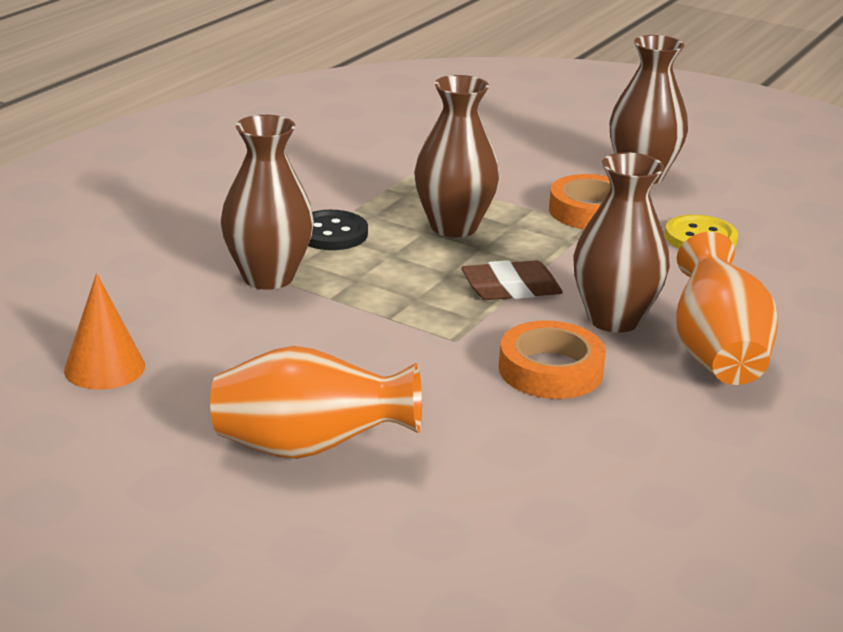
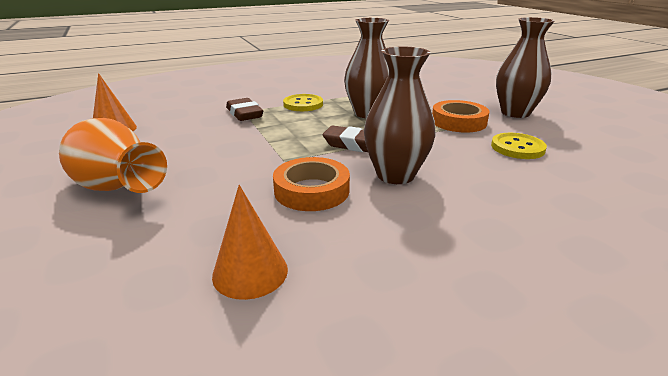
camera: 35 degrees right, 0 degrees up
(268, 277) = (244, 114): brown vase -> brown eraser
(331, 233) = (303, 104): black button -> yellow button
(618, 474) = (250, 272): none -> orange cone
(716, 354) = (442, 215): orange vase -> none

